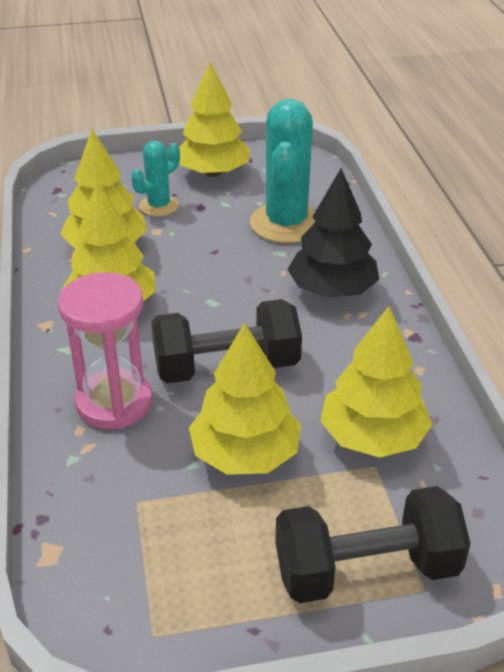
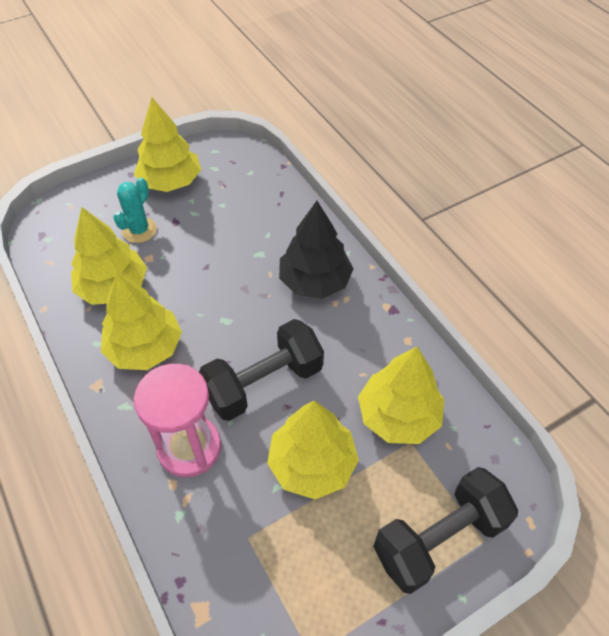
camera: 20 degrees left, 15 degrees up
(286, 223) = (252, 222): turquoise cactus -> none

